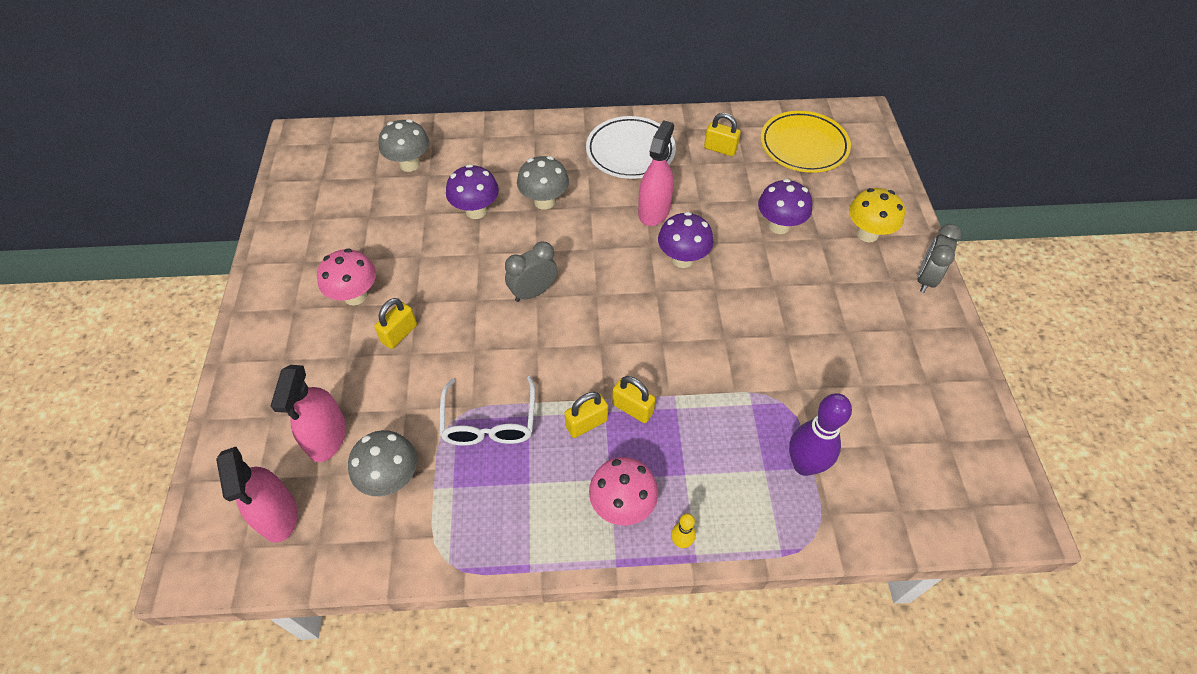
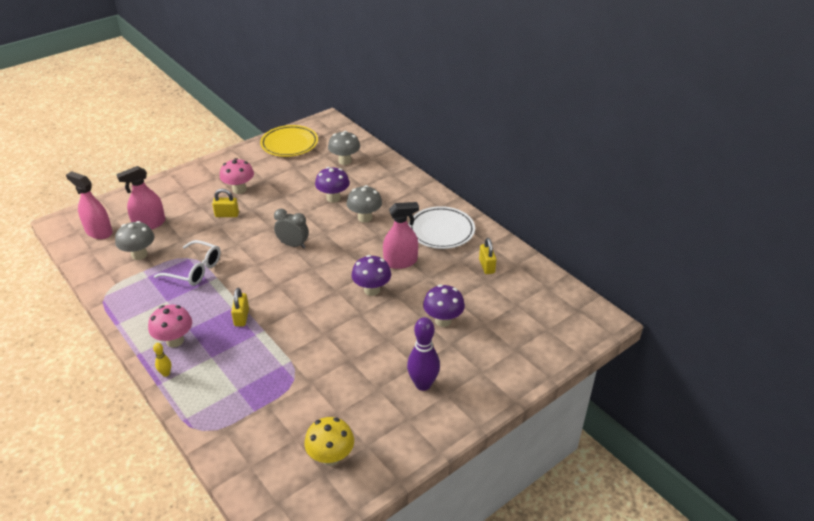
camera: 55 degrees right, 15 degrees down
(278, 515) = (99, 232): pink spray bottle -> pink spray bottle turned 90 degrees clockwise
(489, 422) = (194, 270): white glasses -> white glasses turned 120 degrees counterclockwise
(586, 423) = (218, 304): yellow padlock -> none
(803, 146) = (534, 303): yellow plate -> yellow plate (289, 144)
(804, 465) = (253, 406): purple bowling pin -> purple bowling pin (423, 384)
(867, 234) = (479, 366): yellow mushroom -> yellow mushroom (331, 457)
(925, 279) = (464, 413): grey clock -> none

